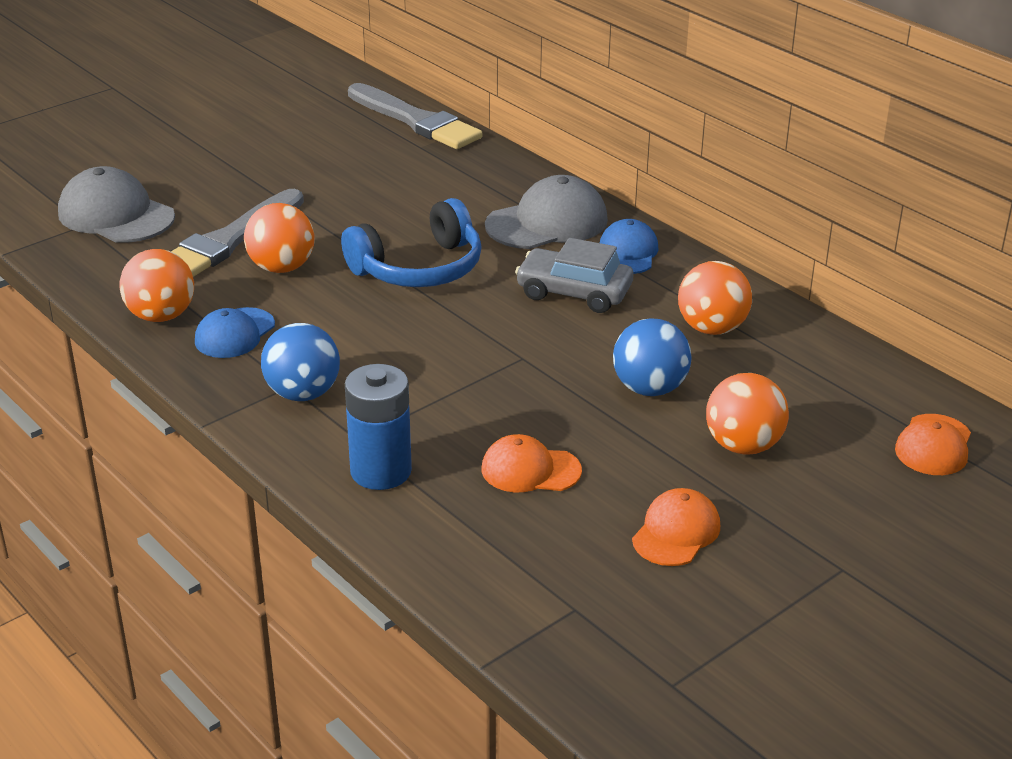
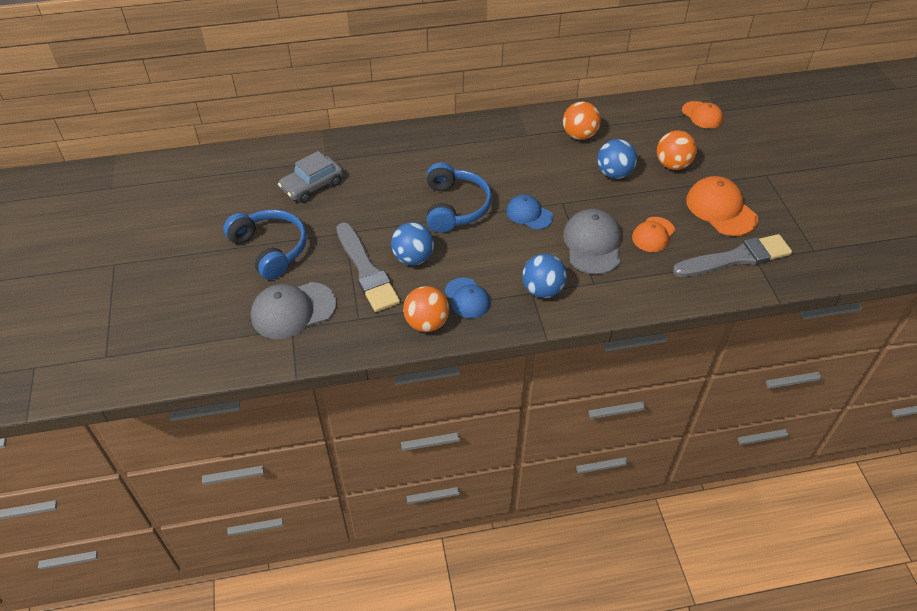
camera: 60 degrees left, 15 degrees up
(213, 166) = (270, 249): none -> blue headphones
(281, 267) = (413, 258): orange ball -> blue ball
(381, 471) = (625, 284): blue battery -> none
(416, 121) = (295, 151): grey brush -> grey brush (736, 258)
(547, 223) = (447, 147): grey cap -> grey cap (592, 244)
(574, 292) = (518, 164): grey car -> grey car (312, 186)
(628, 252) = (496, 133): blue cap -> blue cap (529, 214)
(676, 532) = (720, 209): orange cap -> orange cap, size x1.59

